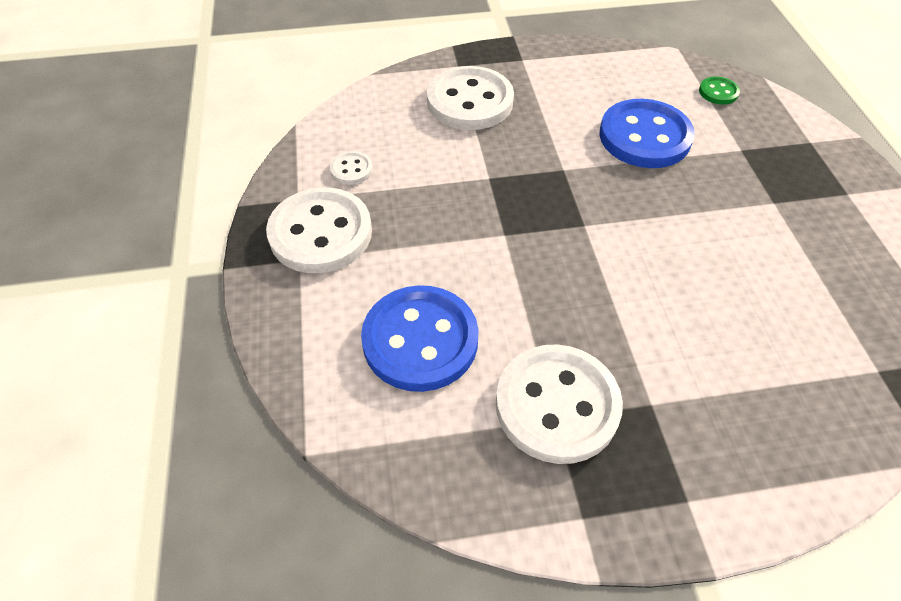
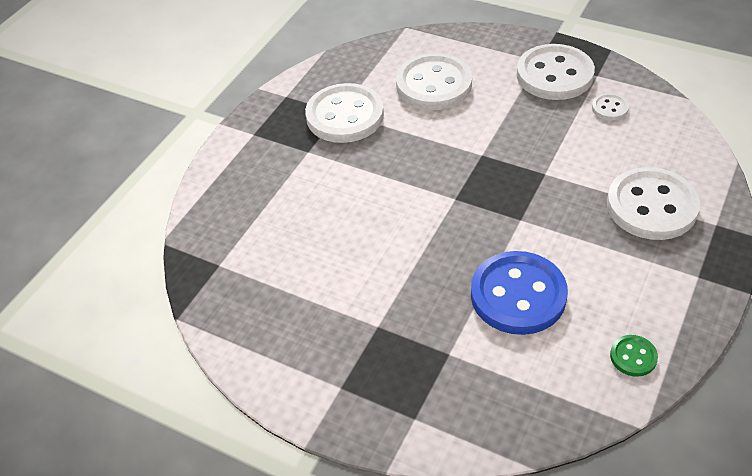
camera: 130 degrees right, 5 degrees down
(420, 340) = (434, 85): blue button -> white button
(718, 92) = (537, 401): green button -> green button (633, 357)

